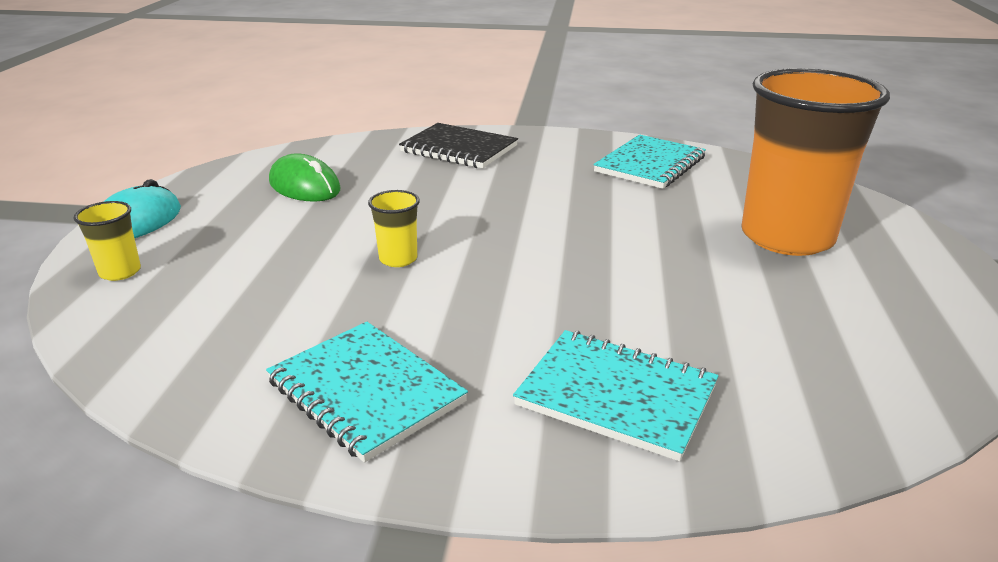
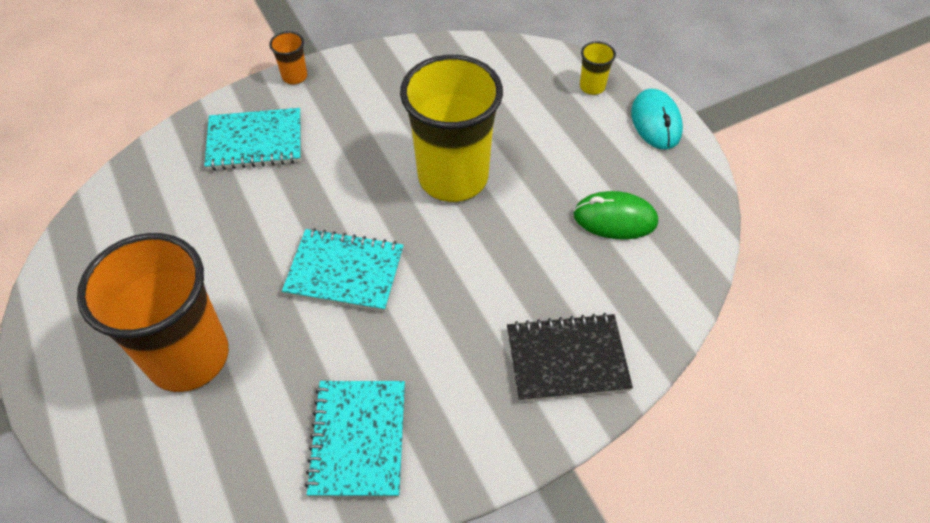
camera: 145 degrees right, 25 degrees up
(365, 392) = (374, 88): turquoise notebook -> turquoise notebook (345, 272)
(398, 259) = (453, 177): yellow cup -> yellow cup, size x2.49
(472, 478) = (294, 76): none -> orange cup

